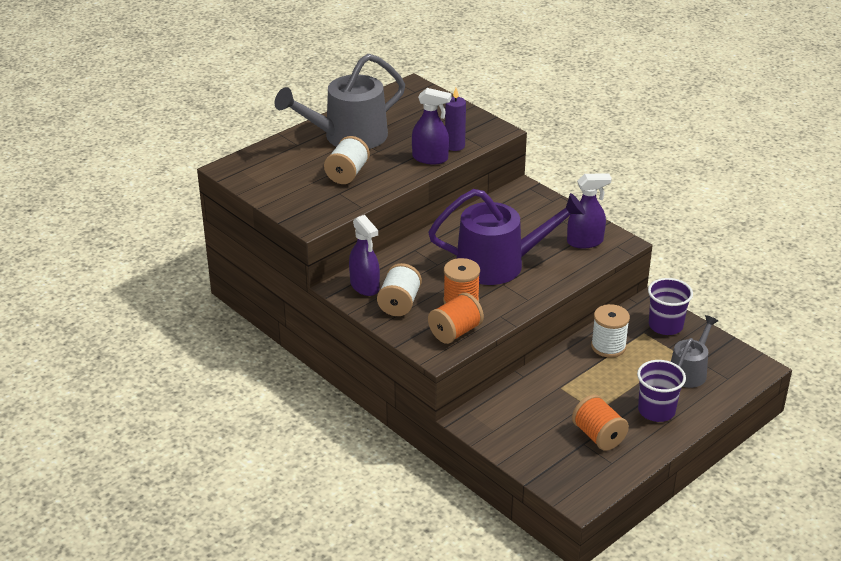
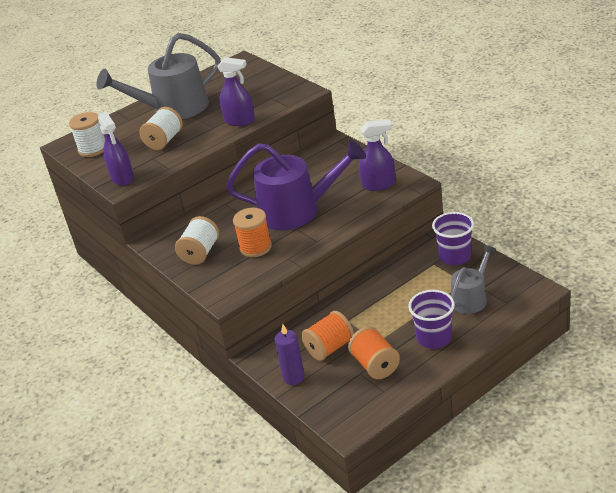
camera: 10 degrees right, 0 degrees up
(365, 286) = (174, 239): purple spray bottle -> purple spray bottle (122, 178)
(455, 146) = (264, 108): purple candle -> purple candle (294, 377)
(455, 332) = (244, 276): orange spool -> orange spool (329, 348)
(608, 346) = (398, 279): white spool -> white spool (93, 149)

